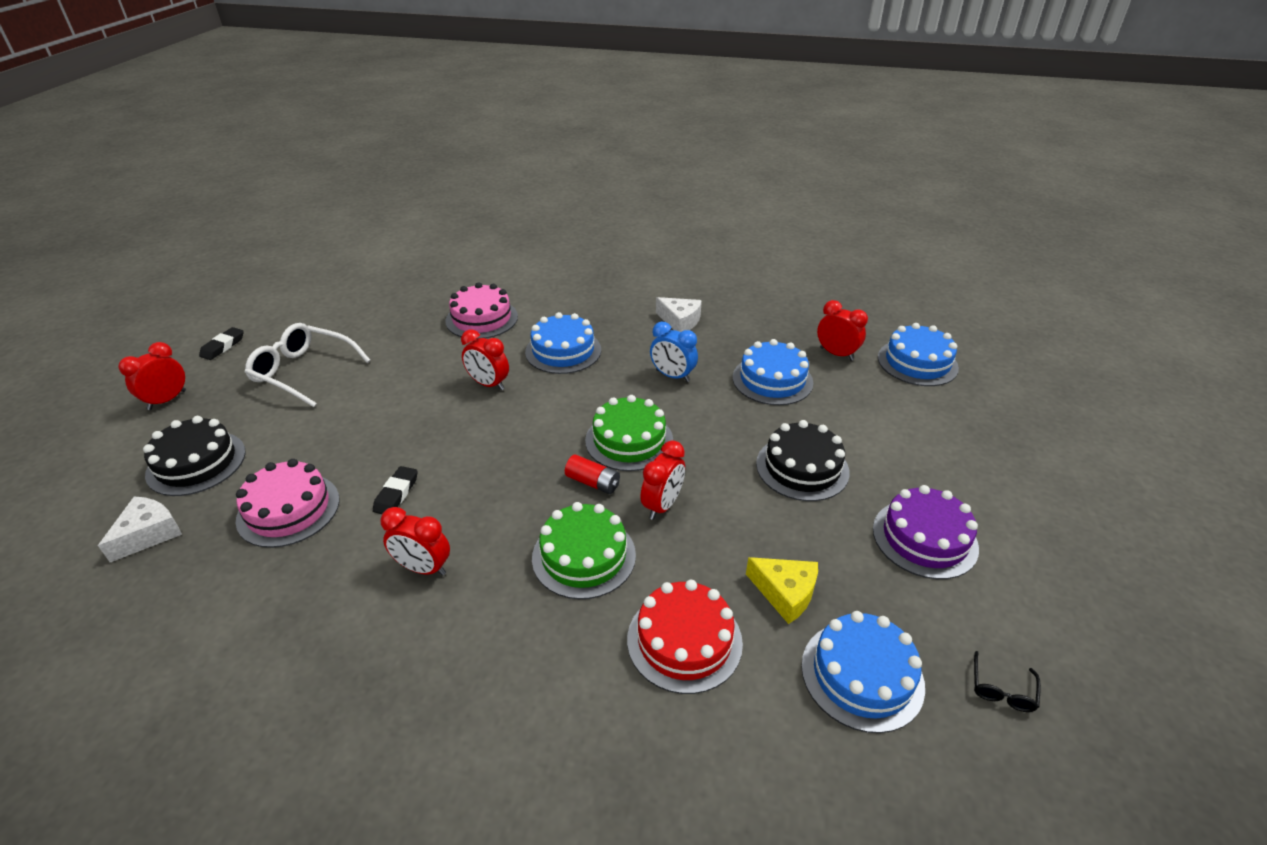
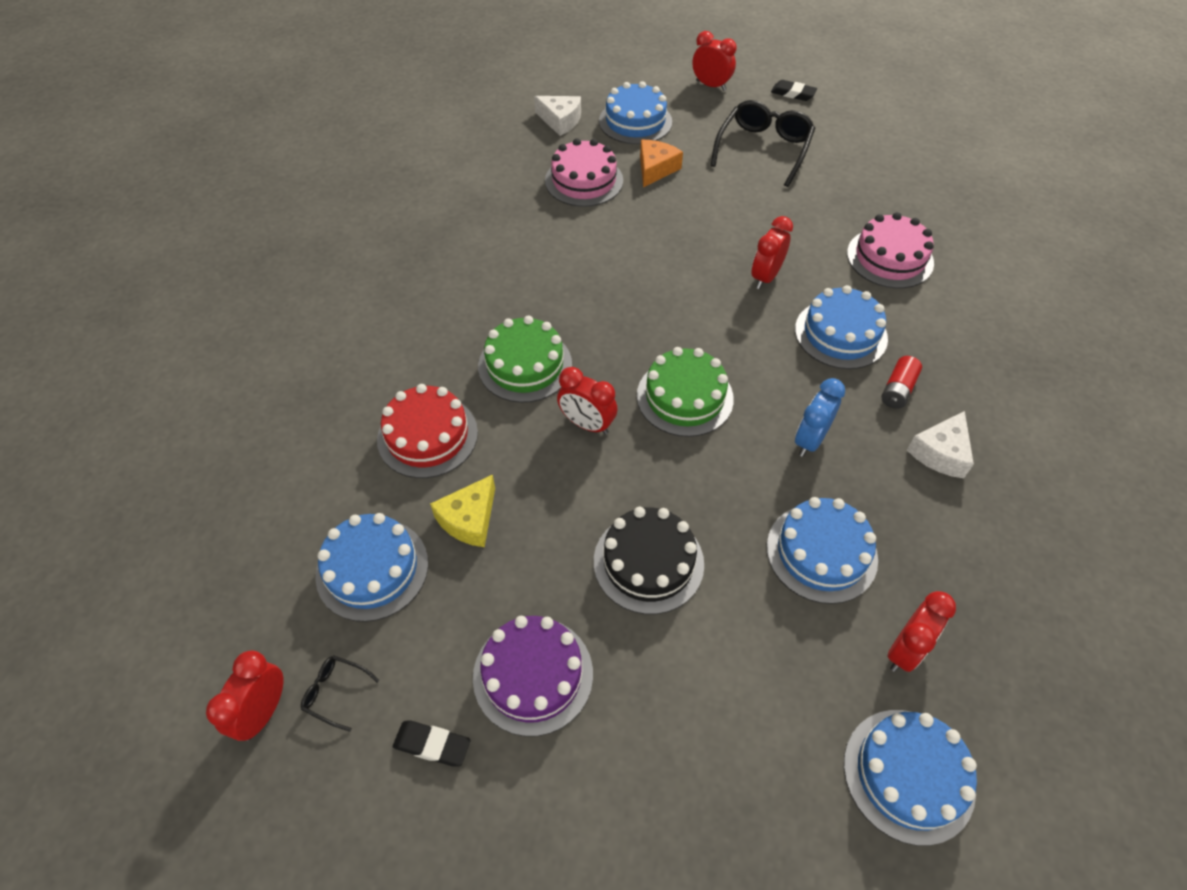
camera: 90 degrees right, 15 degrees up
(196, 463) = (635, 121): black cake -> blue cake
(297, 448) = (655, 169): none -> orange cheese
(303, 372) = (763, 149): white glasses -> black glasses
(396, 494) = (602, 237): black eraser -> black eraser (432, 745)
(423, 568) = (519, 265): red clock -> red clock (263, 712)
(593, 482) = (619, 368): red battery -> red battery (897, 390)

